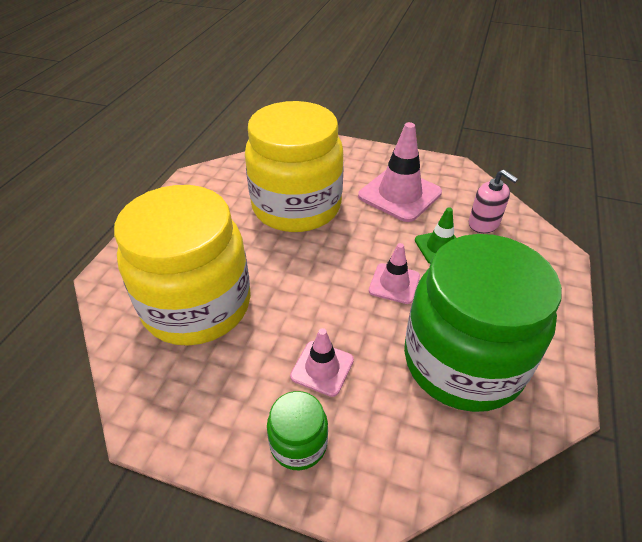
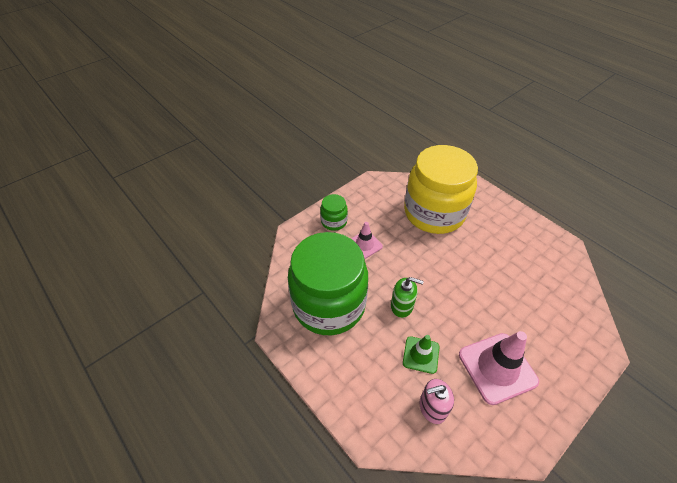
camera: 120 degrees right, 5 degrees up
(296, 206) = (506, 290): yellow jar -> none
(394, 283) = (402, 306): pink traffic cone -> green soap dispenser

